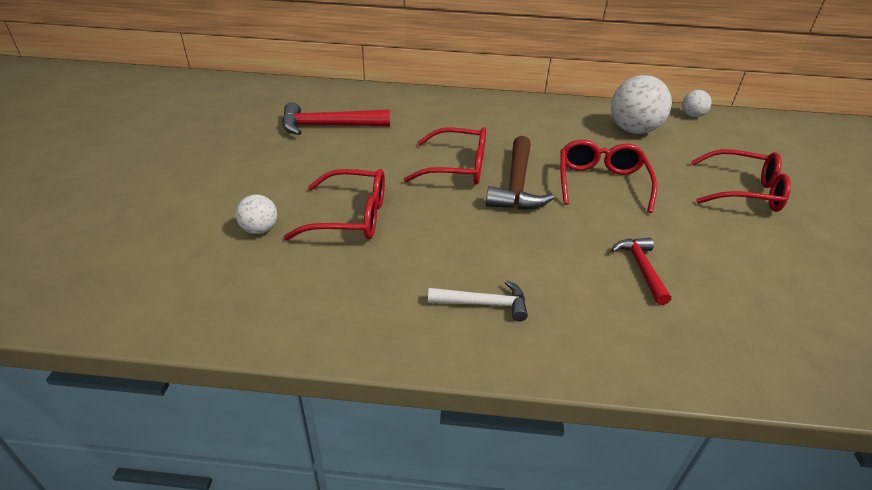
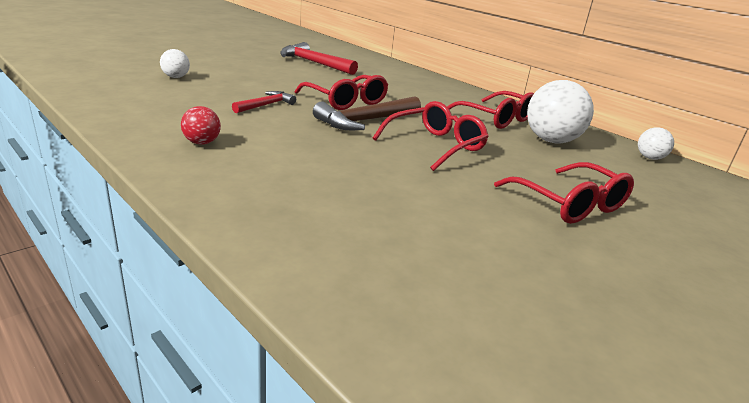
camera: 40 degrees right, 10 degrees down
(351, 217) = (229, 91): red glasses -> red glasses (496, 118)
(483, 304) = (202, 143): white hammer -> red ball
(641, 268) = (343, 183): red hammer -> red hammer (266, 105)

